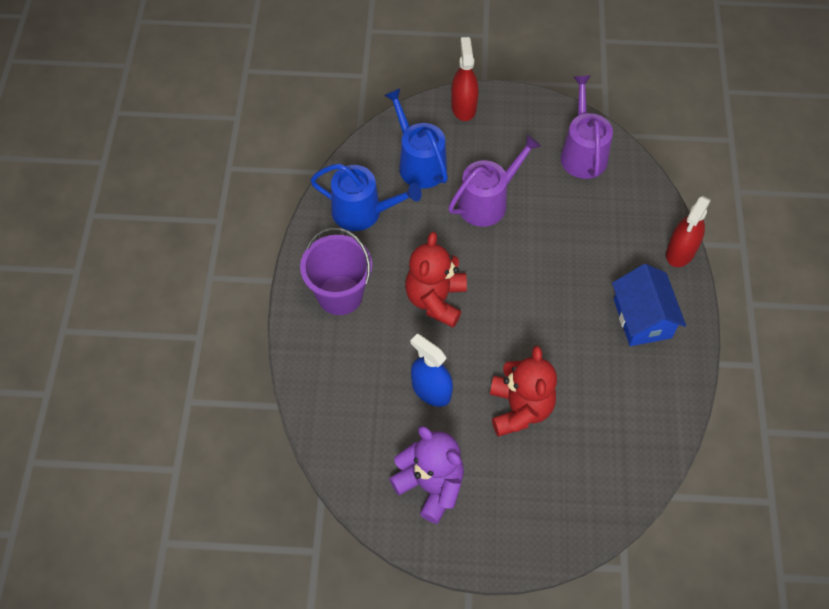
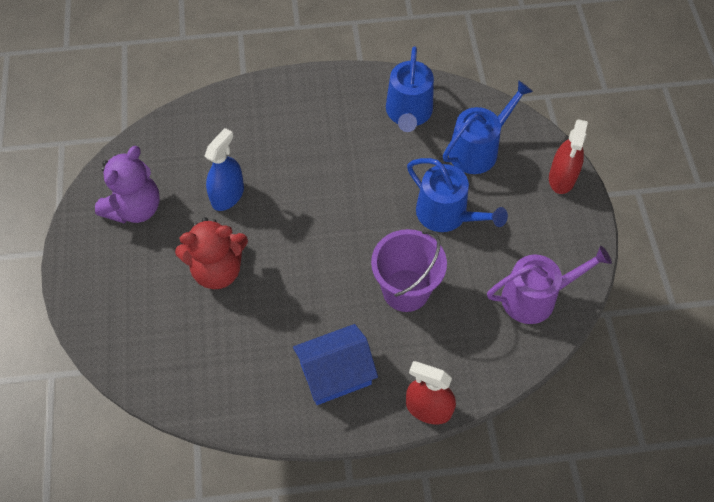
camera: 80 degrees right, 0 degrees up
(340, 295) = (314, 111): purple bucket -> purple bucket (405, 290)
(436, 300) = (323, 185): red teddy bear -> none
(463, 107) = (562, 178): red spray bottle -> red spray bottle turned 120 degrees clockwise
(487, 202) = (447, 214): purple watering can -> blue watering can

